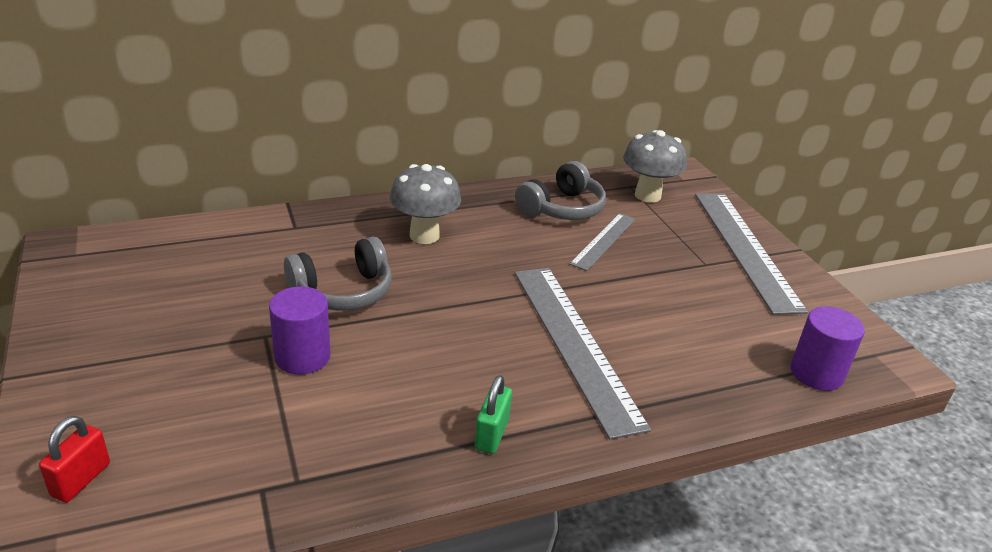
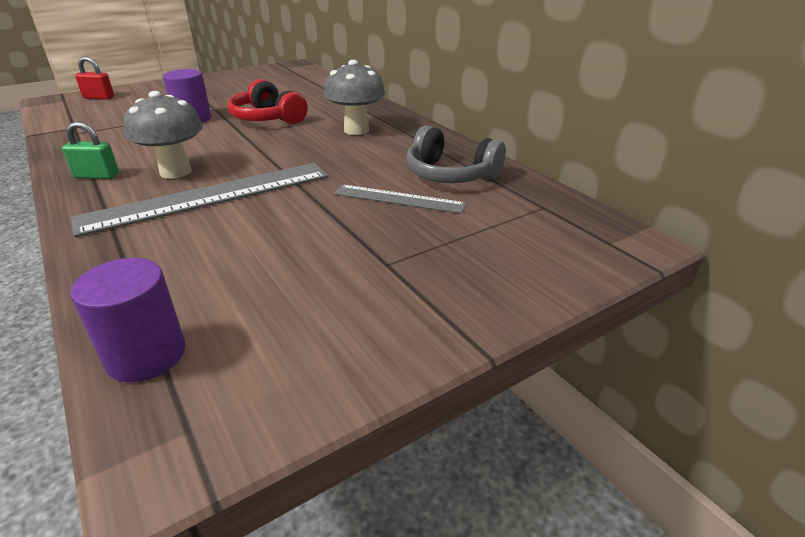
camera: 80 degrees right, 0 degrees up
(343, 291) = (268, 118): grey headphones -> red headphones
(647, 195) = (531, 219): grey mushroom -> grey mushroom (175, 172)
(745, 248) = (449, 296): grey ruler -> none

